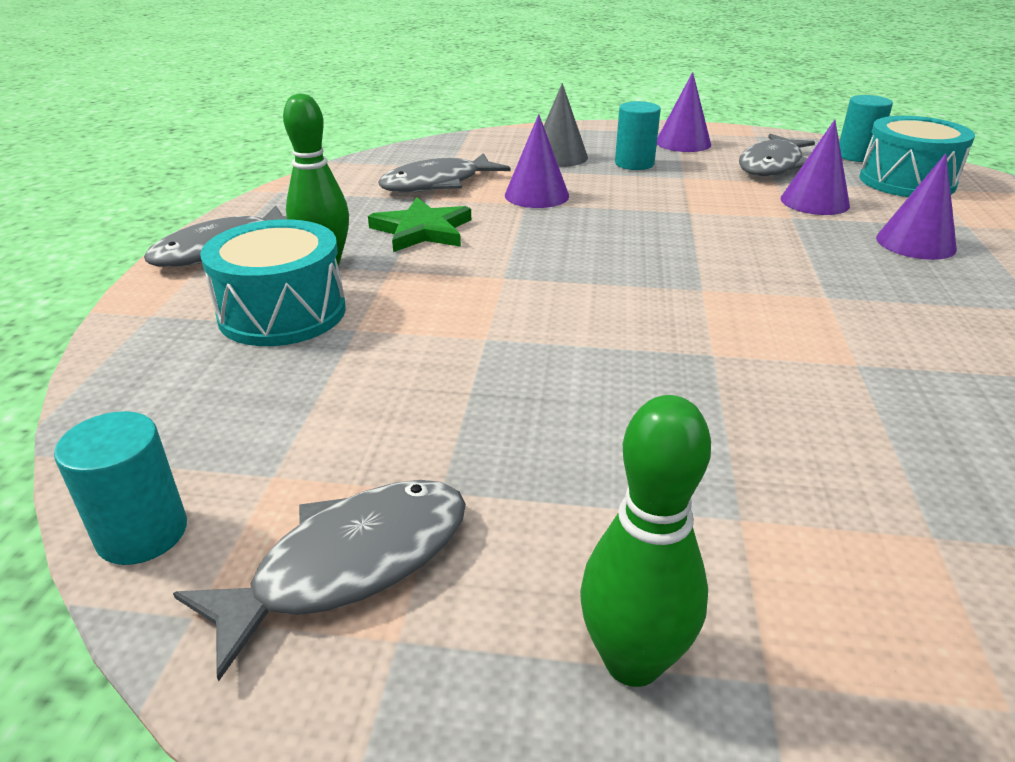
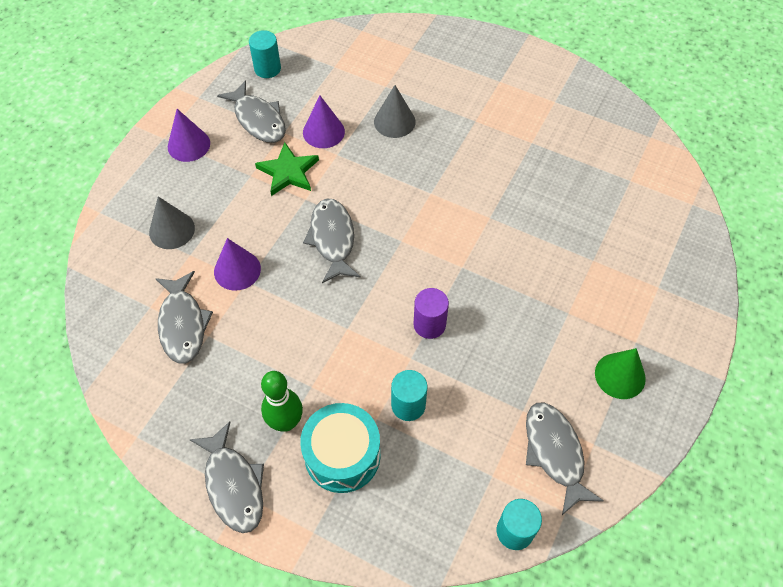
camera: 70 degrees left, 25 degrees up
(422, 230) = (261, 354): green star -> green star (288, 172)
(564, 343) = (429, 324): none -> purple cylinder
(632, 661) = (620, 375): green bowling pin -> green cone
(634, 164) = (212, 191): turquoise cylinder -> turquoise cylinder (408, 405)
(645, 239) = (332, 239): none -> grey fish
(906, 181) = (318, 72): turquoise drum -> none
(915, 243) = (394, 121): purple cone -> grey cone

